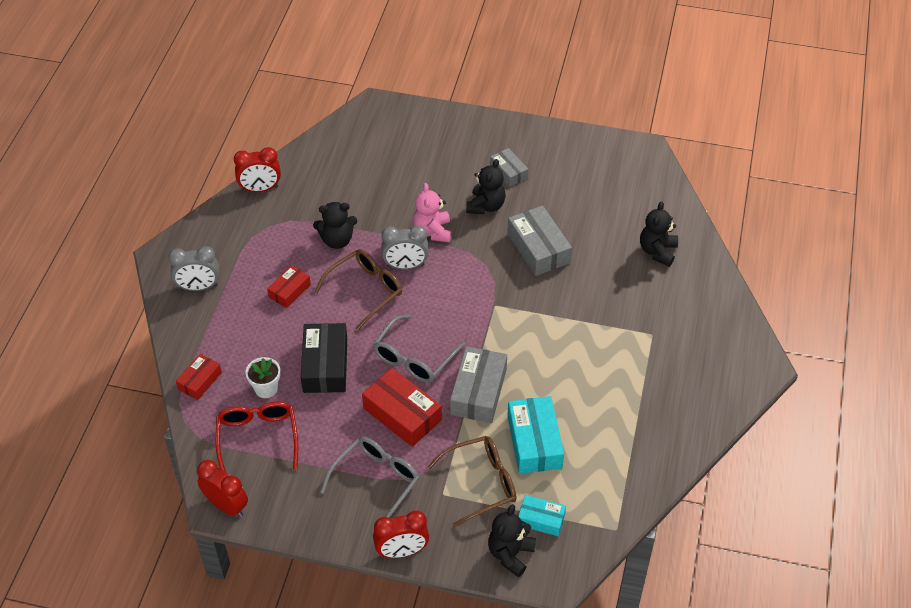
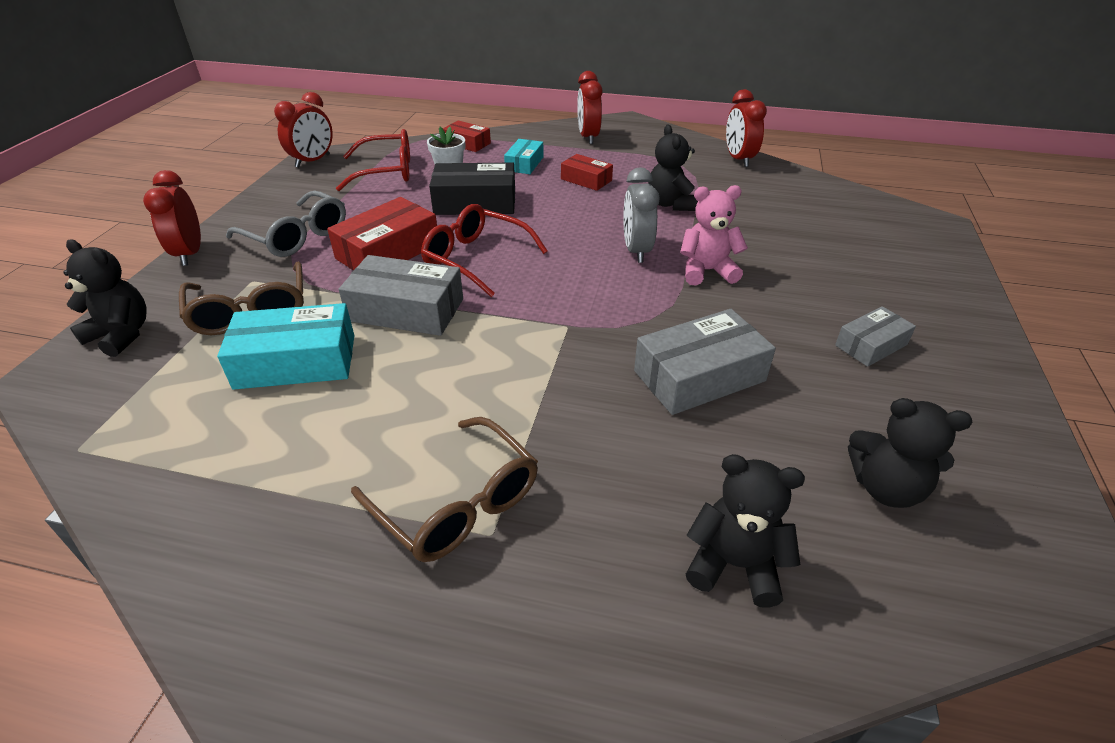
camera: 90 degrees right, 10 degrees down
(199, 287) = (588, 137): grey clock -> red clock
(366, 290) = (590, 224): brown glasses -> brown glasses (457, 504)
(414, 358) = (476, 258): grey glasses -> red glasses
(486, 206) = (778, 319): black teddy bear -> black teddy bear (886, 488)
(541, 519) = (156, 365): turquoise box -> turquoise box (524, 164)

